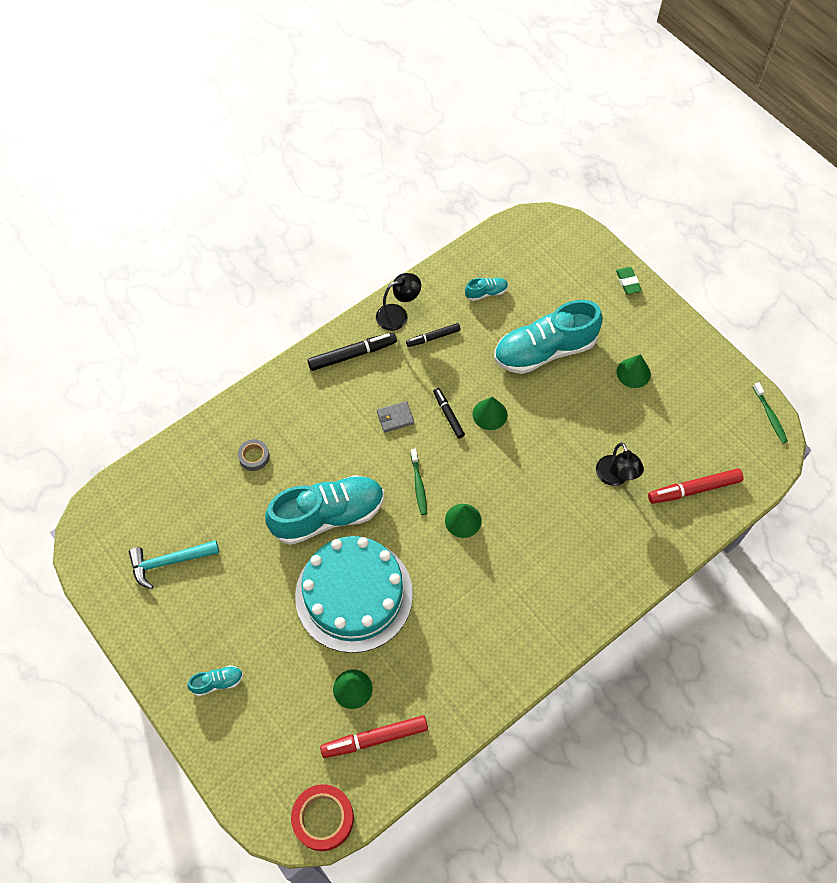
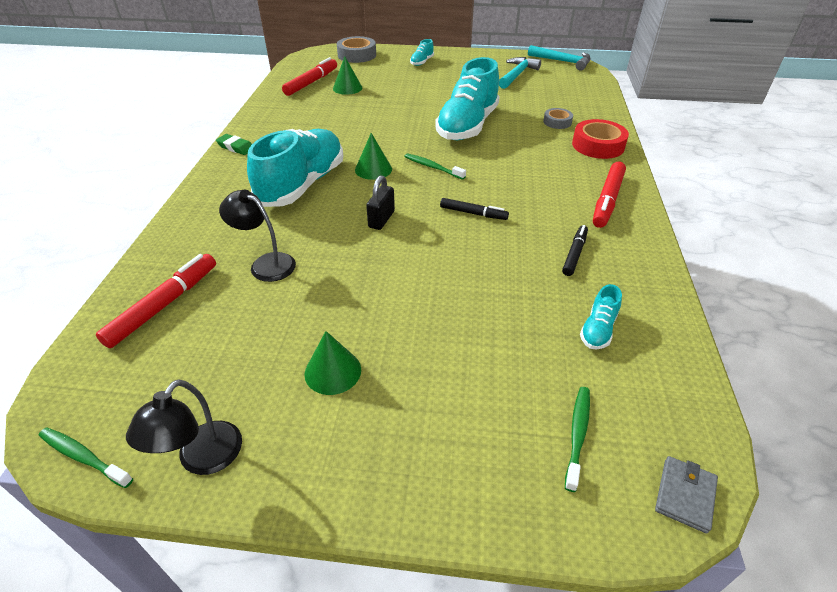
camera: 135 degrees right, 20 degrees down
(90, 546) = (563, 61): none -> turquoise hammer
(261, 774) = (357, 55): none -> grey tape
(323, 818) = (307, 59): red tape -> red tape (598, 145)
(352, 354) = (607, 200): black marker -> red marker
(354, 594) = (398, 110): turquoise cake -> none
(395, 418) = (509, 187): grey wallet -> grey wallet (684, 495)
(398, 315) = (631, 249): black lamp -> black lamp (202, 459)
(490, 414) = (440, 235): green cone -> none
(511, 459) = (381, 219): none -> black padlock
(544, 351) = (460, 319): turquoise shoe -> turquoise shoe (302, 184)
(558, 266) = (577, 434): none -> green toothbrush
(628, 282) = (462, 497): green eraser -> green eraser (236, 147)

